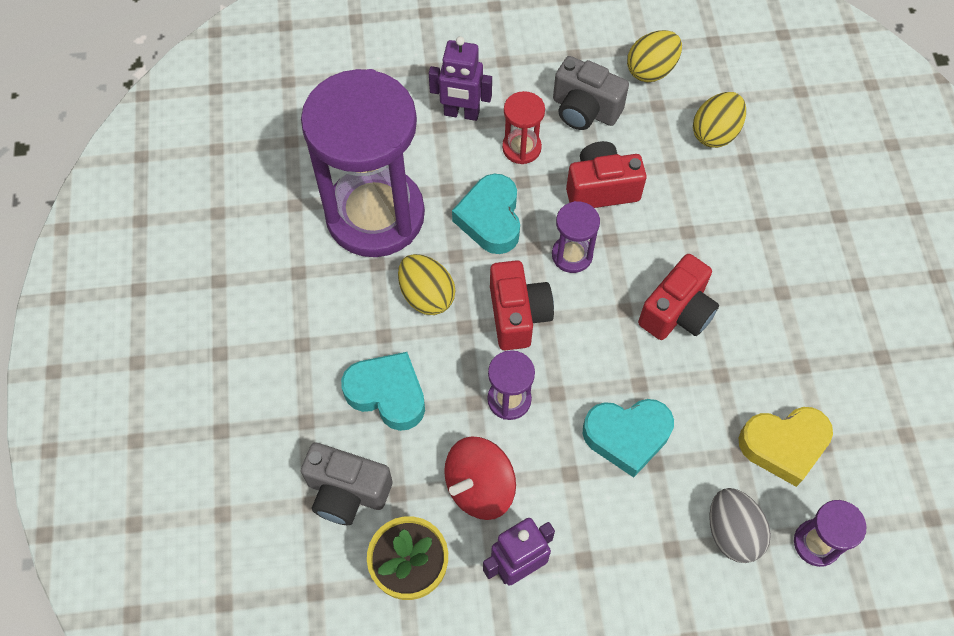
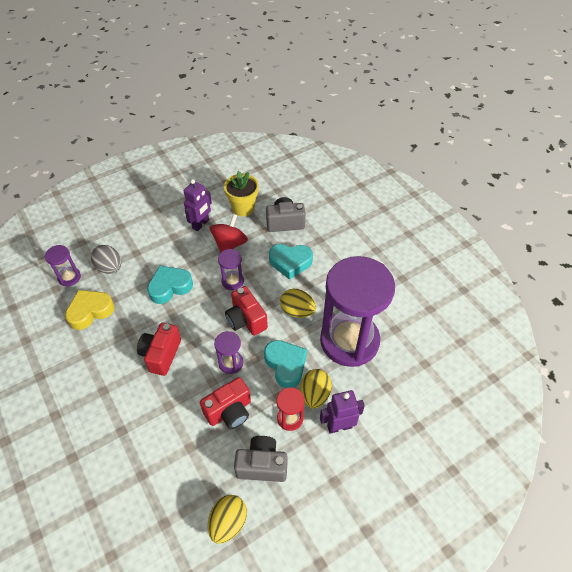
camera: 155 degrees right, 10 degrees down
(715, 133) = (167, 486): yellow egg -> yellow egg (315, 395)

